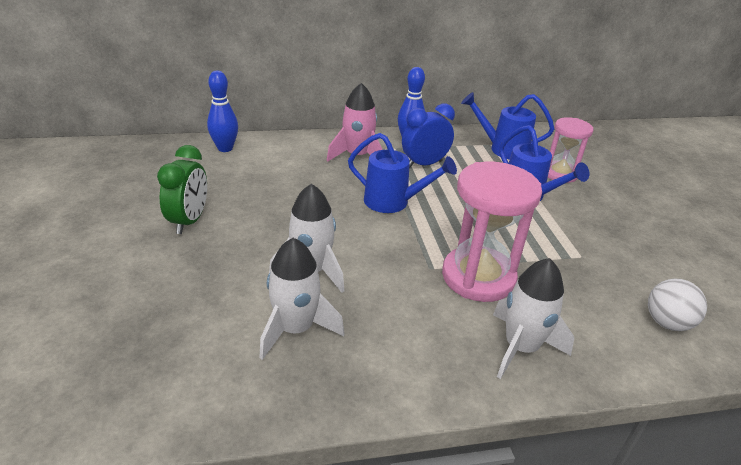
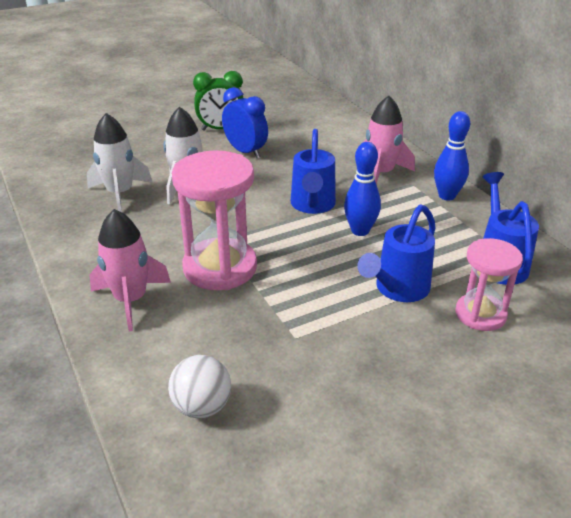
camera: 75 degrees right, 0 degrees up
(225, 148) = (333, 115): blue bowling pin -> blue bowling pin (360, 231)
(424, 164) = (403, 212): blue clock -> blue clock (245, 152)
(520, 347) = (130, 300): white rocket -> pink rocket

